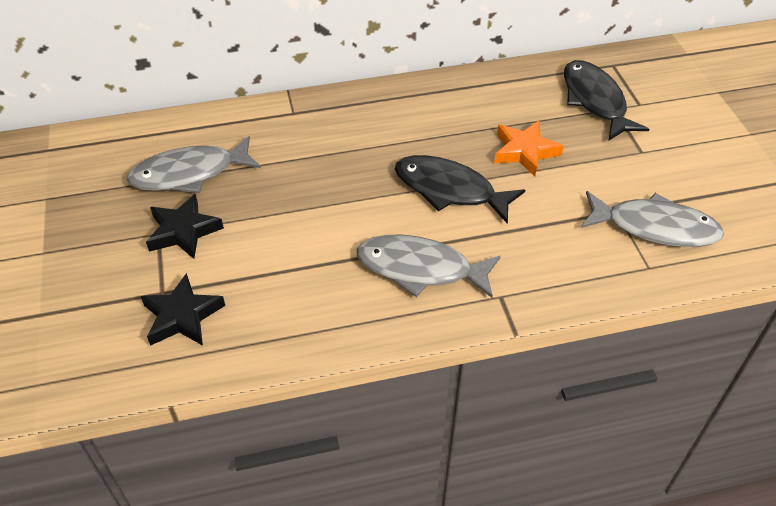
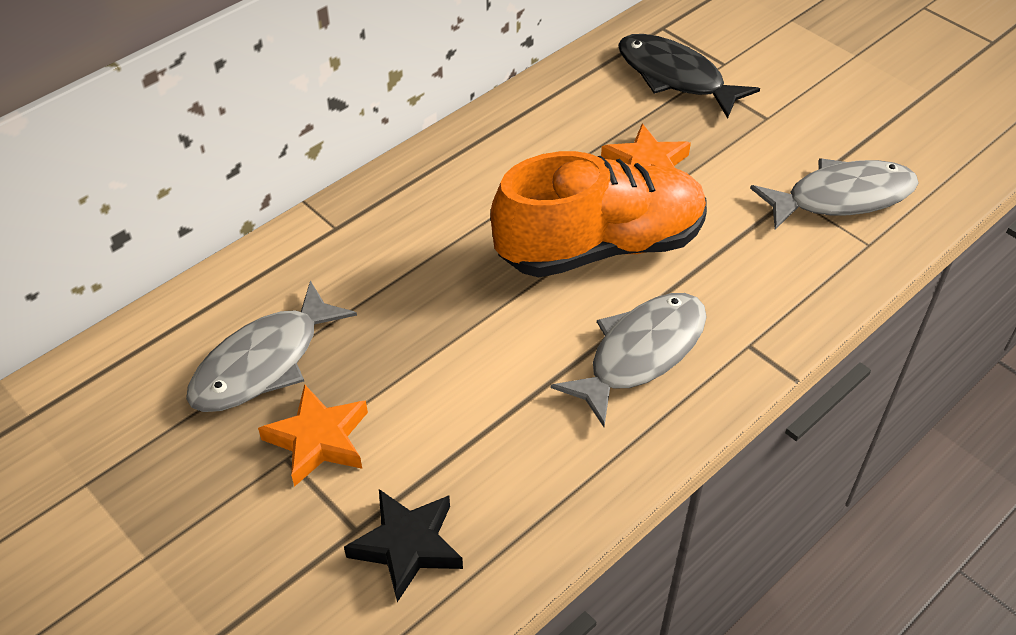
camera: 30 degrees left, 0 degrees up
(183, 231) = (318, 440): black star -> orange star
(420, 269) = (640, 354): grey fish -> grey fish turned 150 degrees clockwise
(450, 190) = (600, 246): black fish -> orange shoe

